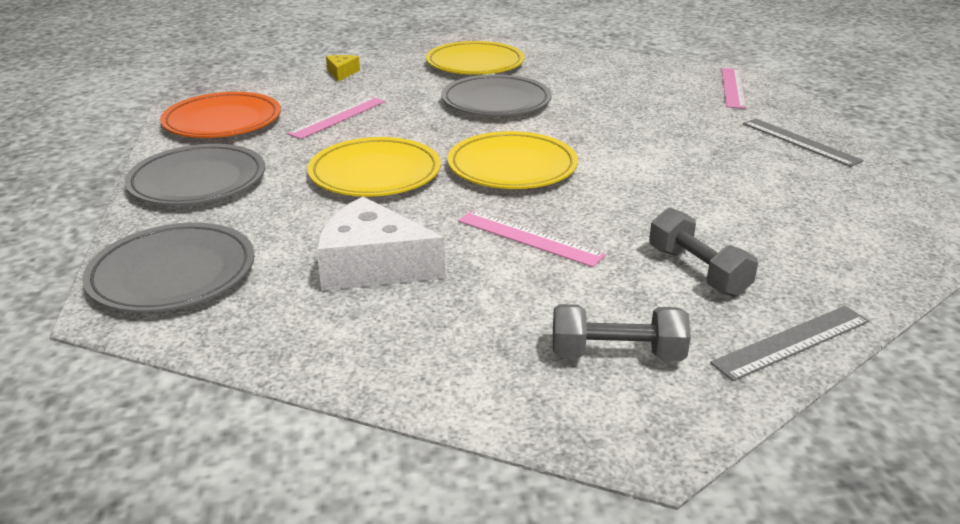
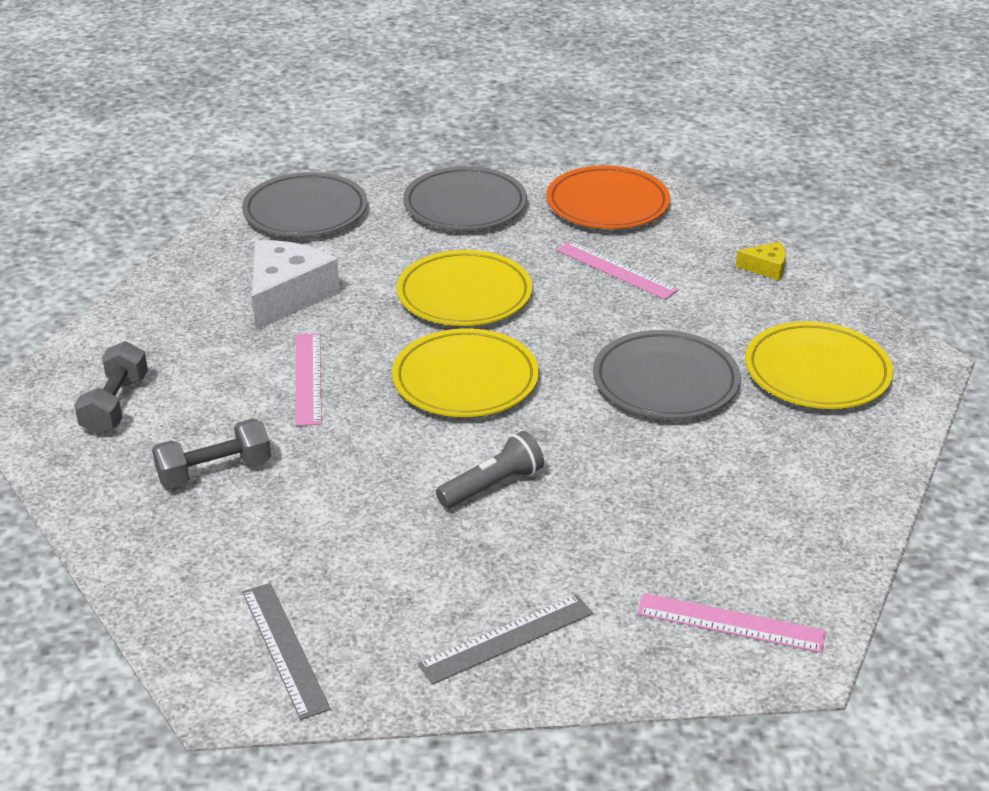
camera: 95 degrees right, 5 degrees up
(529, 238) = (308, 378): pink ruler -> pink ruler turned 45 degrees counterclockwise
(647, 151) = (492, 485): none -> grey flashlight
(792, 342) = (87, 502): grey ruler -> grey ruler (284, 649)

